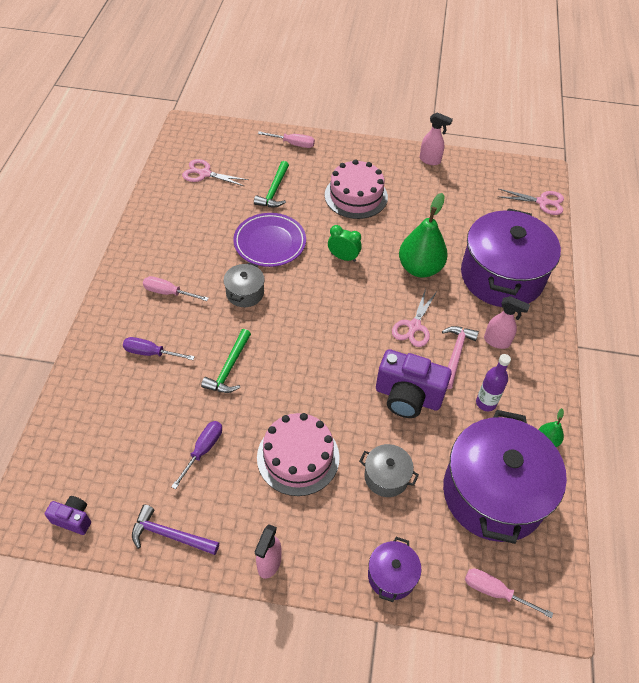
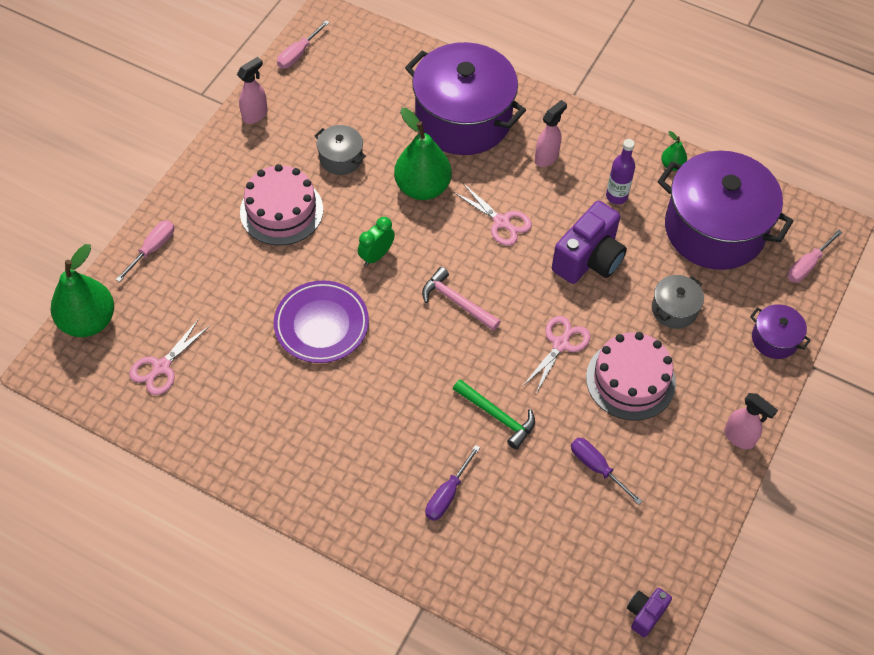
camera: 70 degrees left, 5 degrees up
(168, 293) = (360, 456): pink screwdriver -> pink screwdriver (298, 54)
(170, 535) = (688, 521): purple hammer -> none
(226, 132) = (88, 321): none -> green pear
(245, 293) = (392, 372): grey pot -> grey pot (341, 158)
(274, 191) = (232, 295): green hammer -> none
(455, 354) = (550, 199): pink hammer -> pink hammer (457, 302)
(542, 202) = (371, 38): pink scissors -> pink scissors (561, 344)

